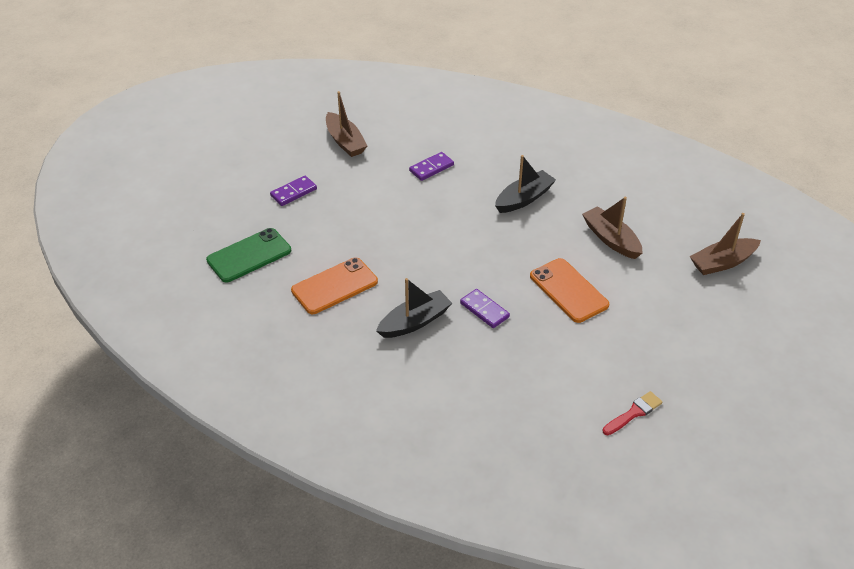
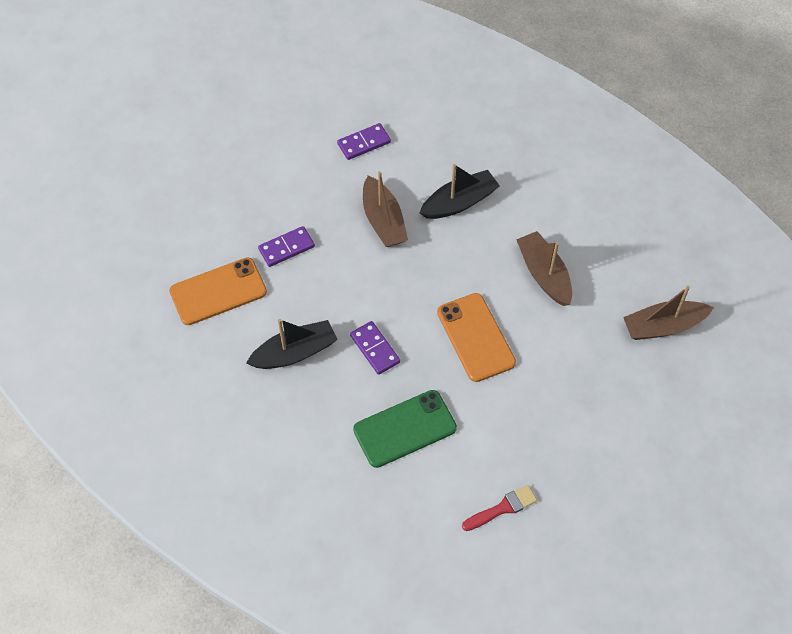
camera: 10 degrees right, 15 degrees up
(249, 255) = (134, 236): green phone -> green phone (405, 429)
(293, 192) = (200, 156): purple domino -> purple domino (286, 248)
(345, 142) = (274, 91): brown boat -> brown boat (383, 221)

